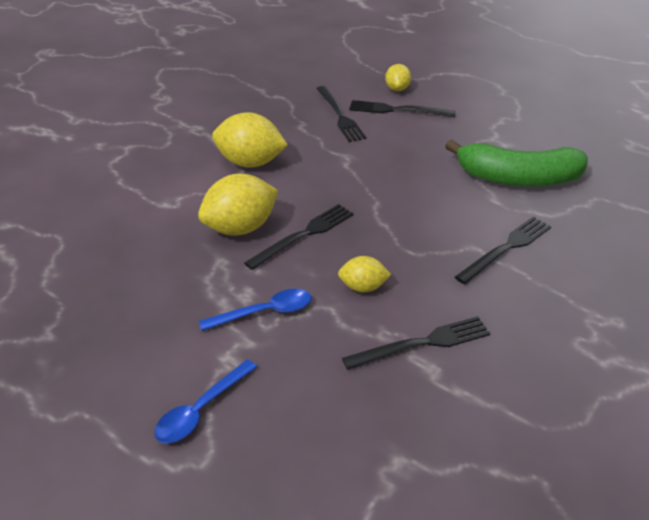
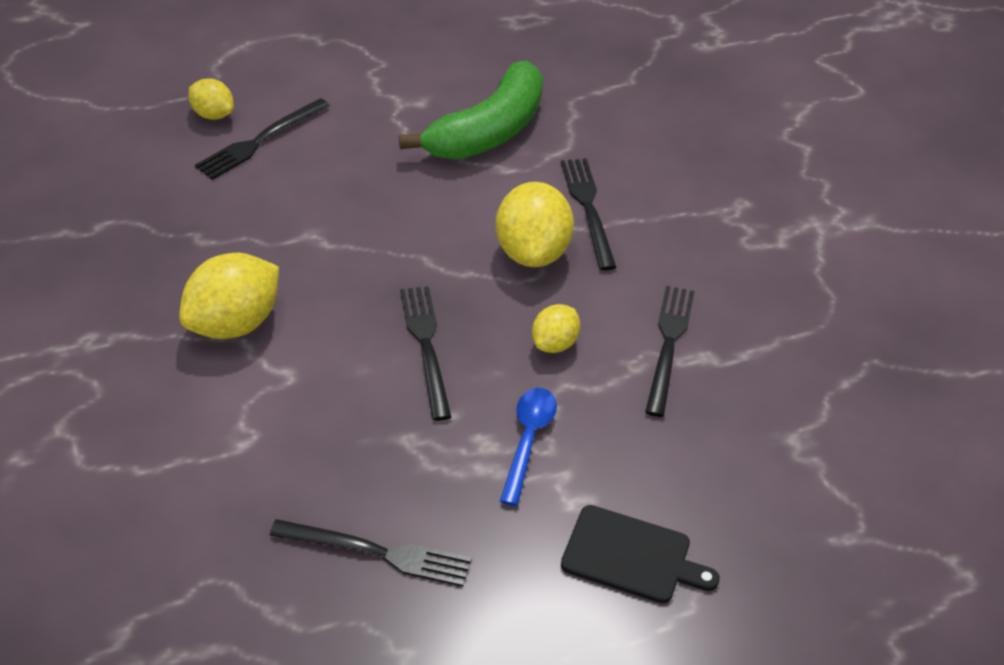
camera: 60 degrees left, 5 degrees up
(200, 410) = (631, 556): blue spoon -> black cutting board
(240, 228) = (361, 394): yellow lemon -> yellow lemon (532, 252)
(340, 116) = (216, 194): black fork -> black fork (378, 553)

